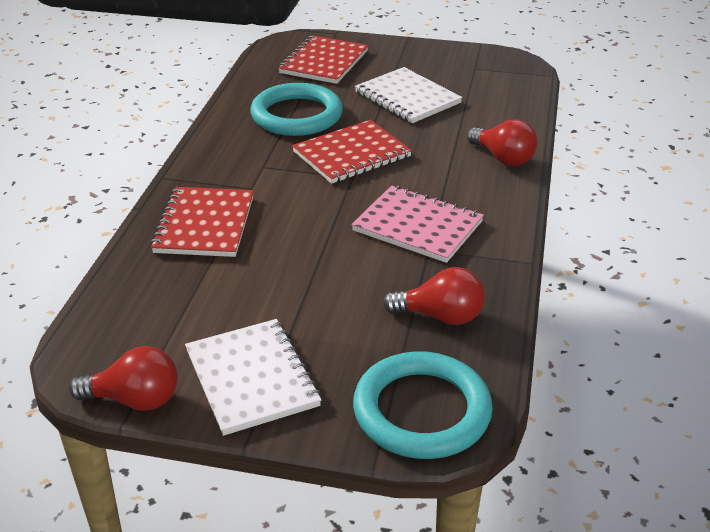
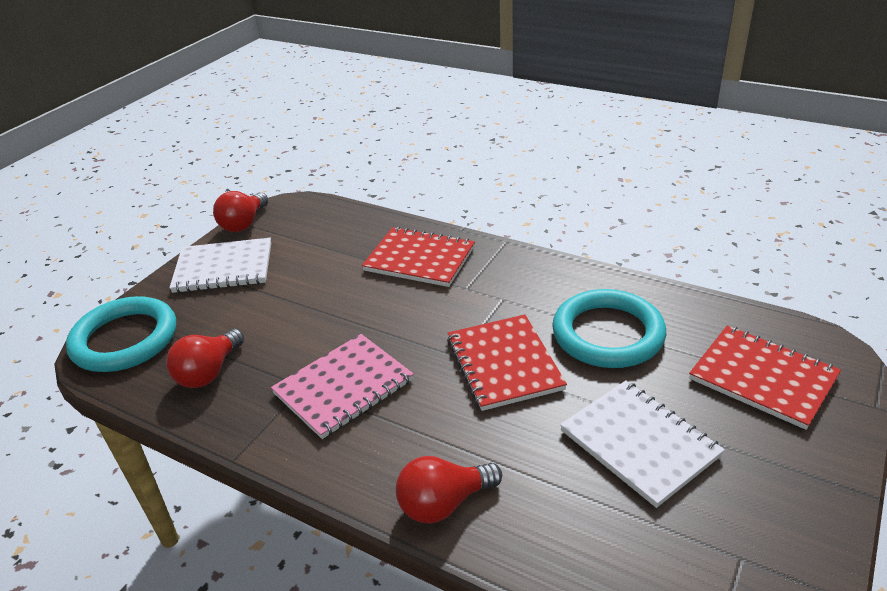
camera: 110 degrees right, 0 degrees up
(407, 98) = (639, 443): white notebook -> white notebook turned 75 degrees clockwise

